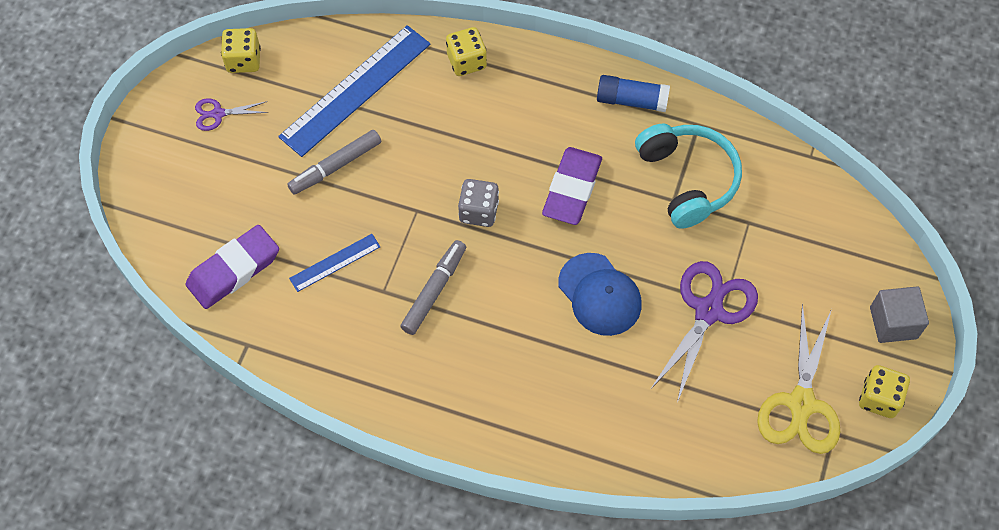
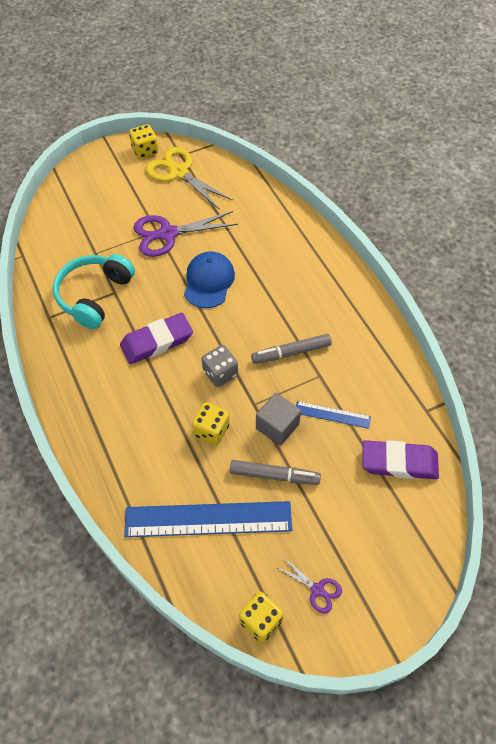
camera: 135 degrees left, 5 degrees down
(466, 61) = (119, 473): yellow dice -> yellow dice (211, 430)
(631, 100) = (62, 360): blue glue stick -> none
(801, 403) = (179, 172): yellow scissors -> yellow scissors turned 105 degrees counterclockwise
(893, 323) = (97, 168): grey cube -> grey cube (277, 426)

